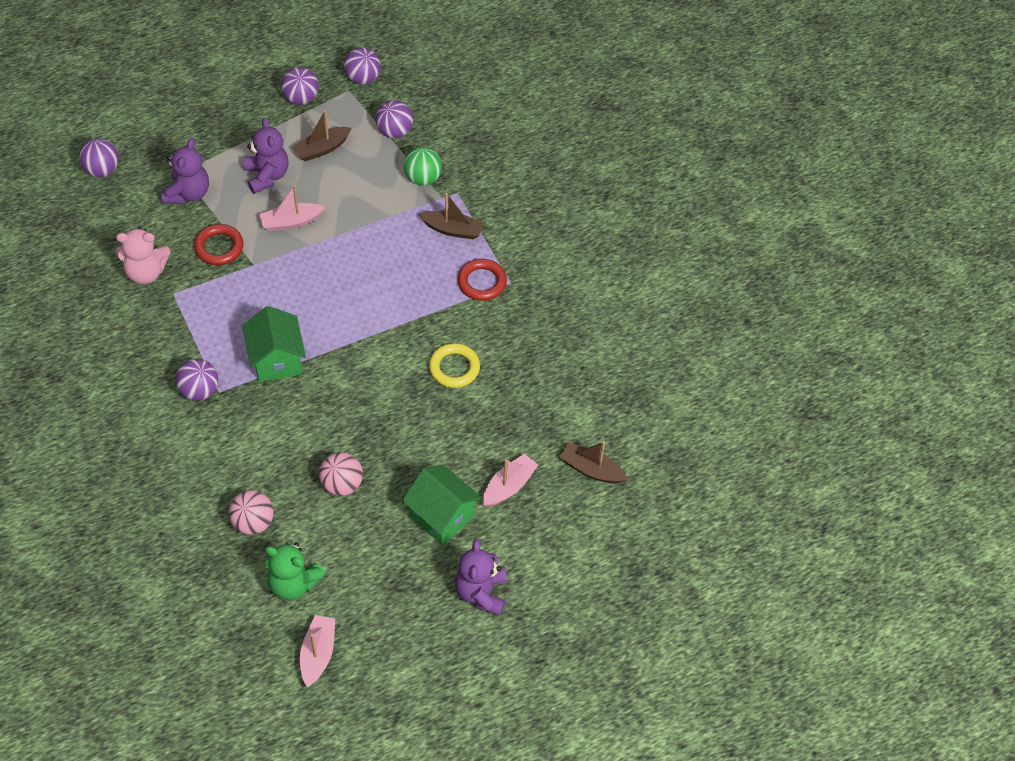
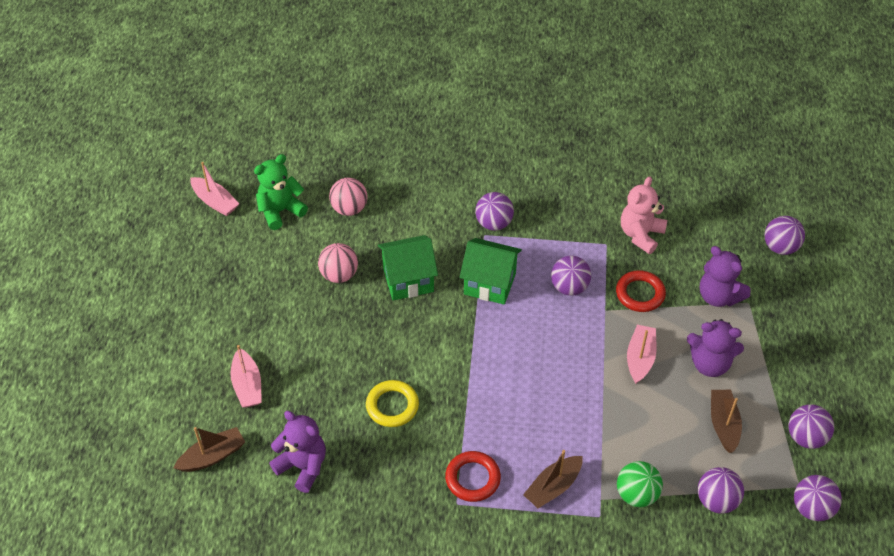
camera: 125 degrees right, 5 degrees down
(243, 300) = (569, 287): none -> purple ball
(441, 516) = (259, 325): green house -> green house (408, 280)
(481, 592) = (174, 318): purple teddy bear -> purple teddy bear (302, 466)

